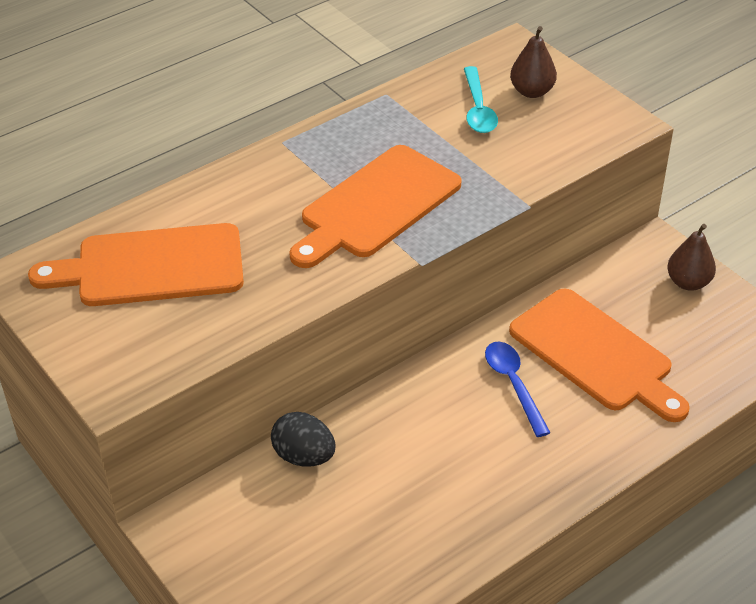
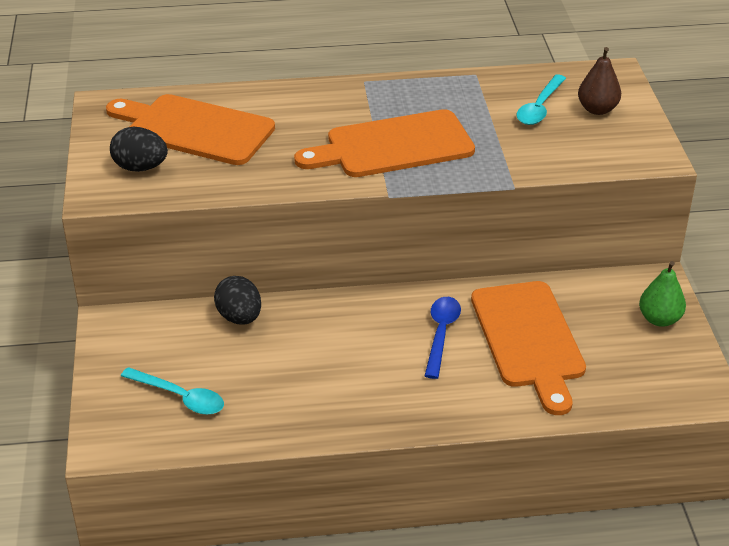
camera: 30 degrees right, 5 degrees down
(132, 337) = (140, 167): none -> black egg
(318, 575) = (180, 397): none -> turquoise spoon
(688, 282) = (659, 319): brown pear -> green pear

